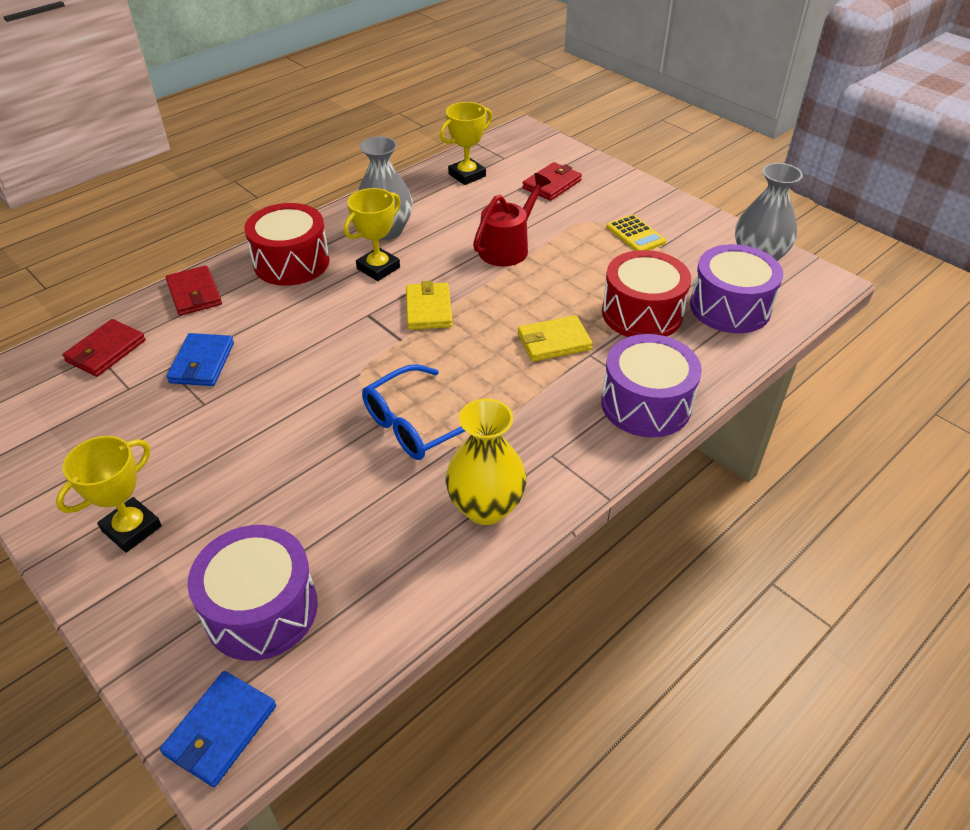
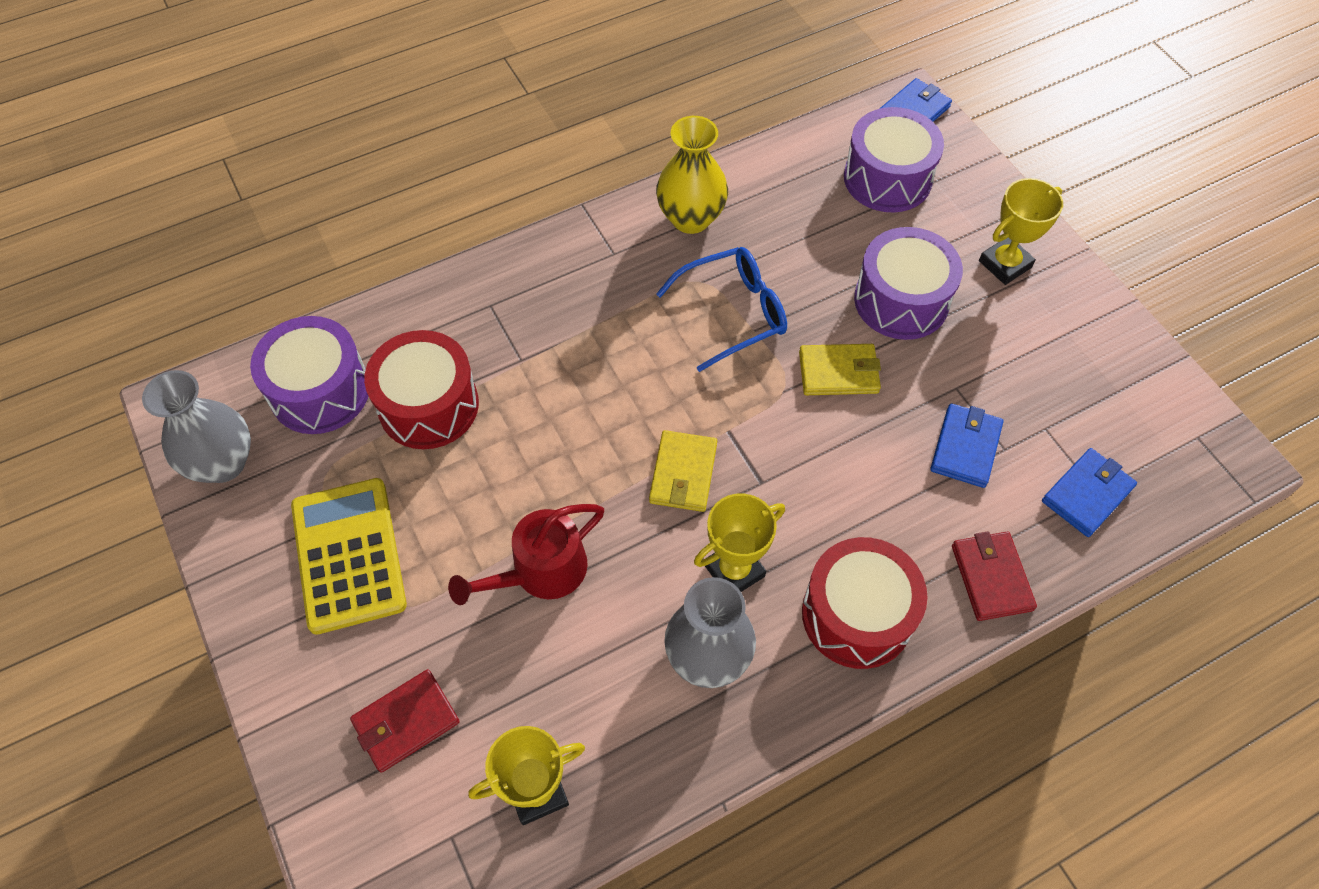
camera: 165 degrees left, 15 degrees up
(106, 351) = (1087, 494): red wallet -> blue wallet
(554, 342) = (552, 386): yellow wallet -> yellow wallet (838, 372)
(635, 234) = (348, 555): yellow calculator -> yellow calculator, size x1.81
(646, 404) = (496, 286): purple drum -> purple drum (901, 300)

